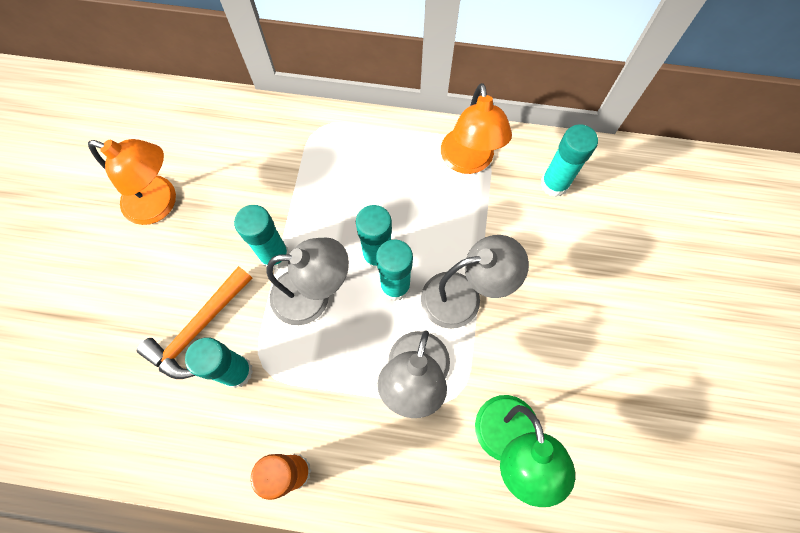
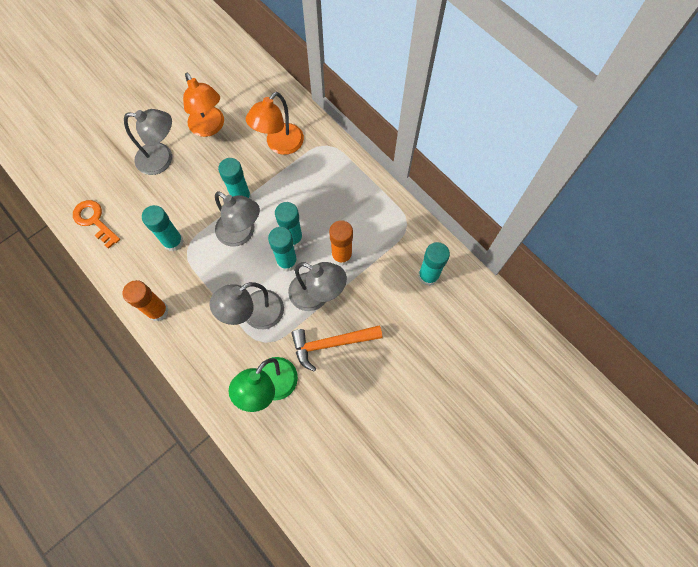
camera: 40 degrees right, 0 degrees up
(105, 429) = (94, 221): none -> orange key
(131, 284) = (162, 159): none -> grey lamp
(198, 328) = (174, 206): orange hammer -> orange hammer (331, 343)
(448, 232) = (341, 256): none -> orange glue stick
(468, 161) = (390, 225): orange lamp -> orange lamp (280, 145)

